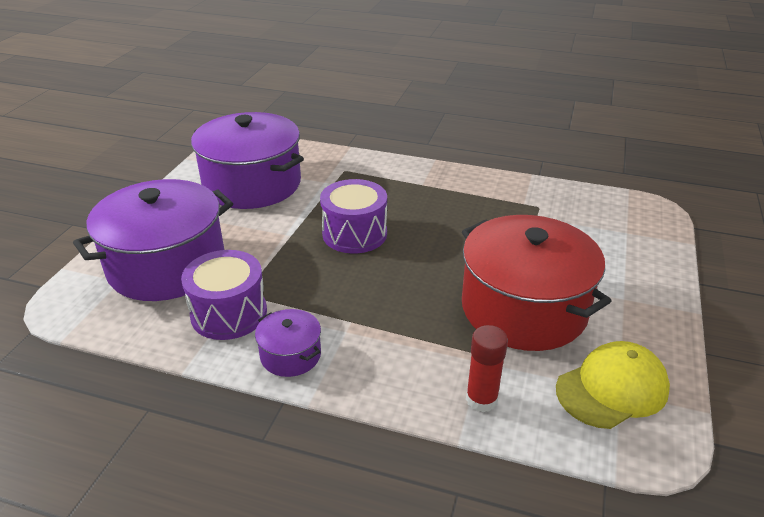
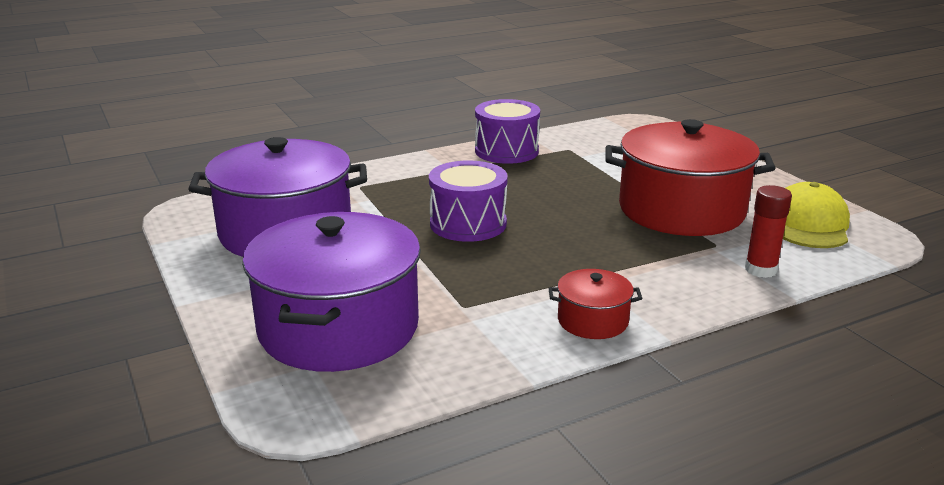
camera: 45 degrees left, 10 degrees down
(229, 313) = (481, 325): purple drum -> purple drum (506, 151)
(290, 355) = (592, 321): purple pot -> red pot

